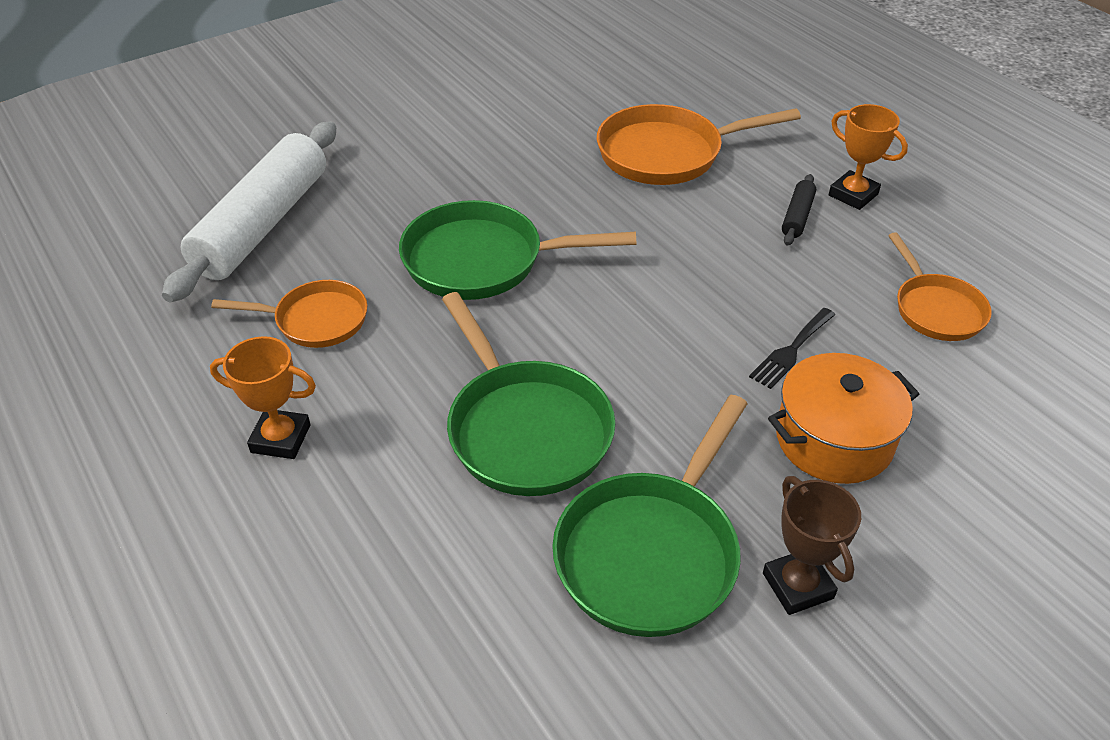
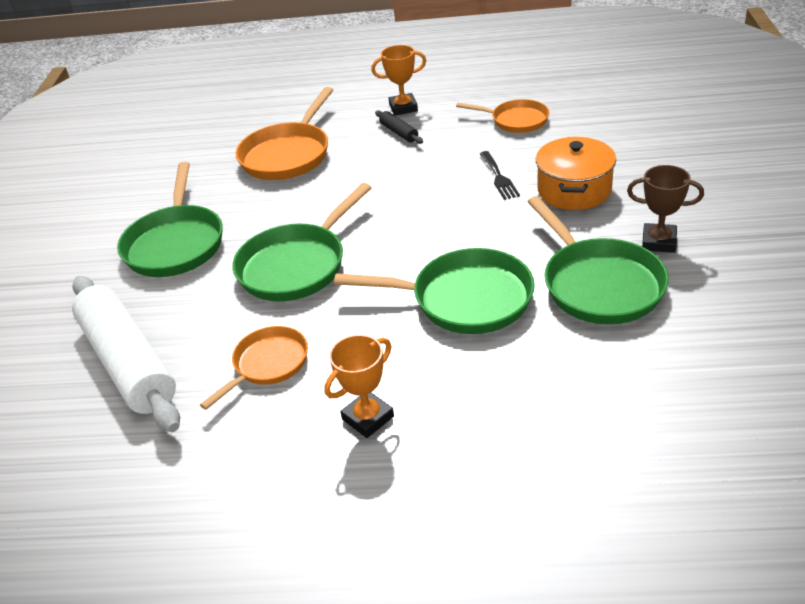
camera: 50 degrees left, 5 degrees down
(451, 158) = (175, 244): none -> green pan

